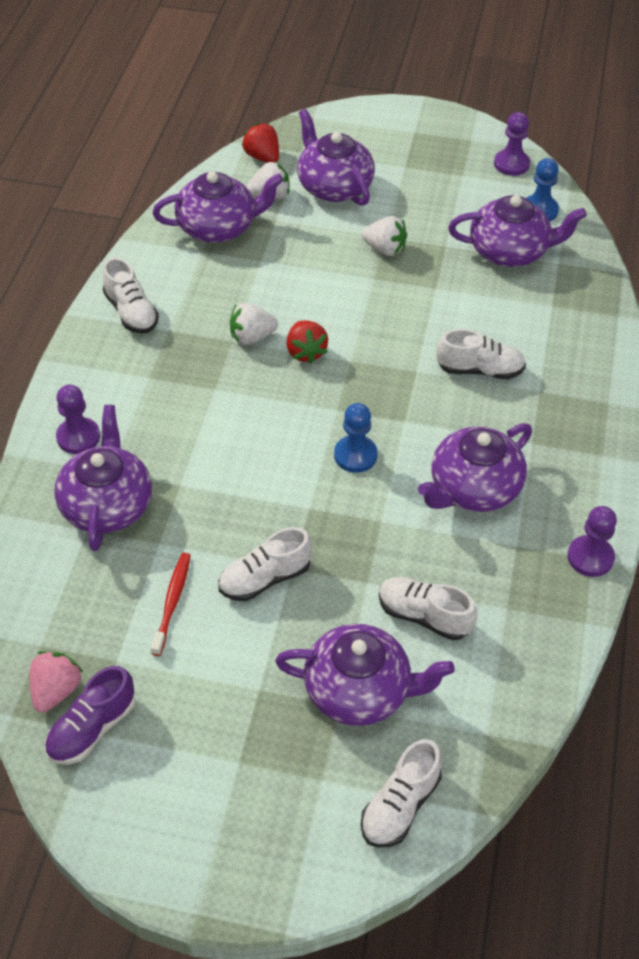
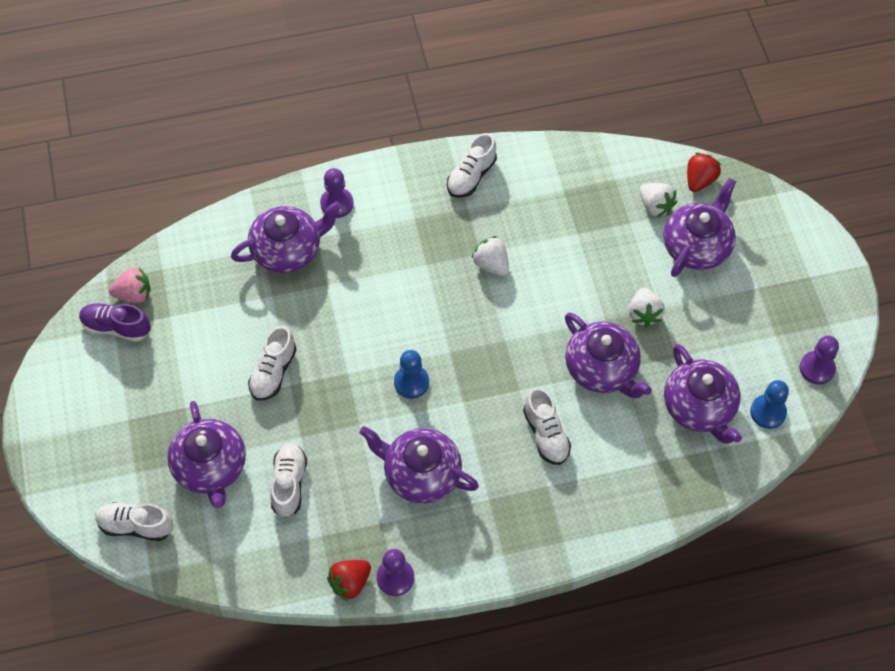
camera: 65 degrees right, 10 degrees up
(172, 602) = (228, 326): red toothbrush -> none
(218, 227) = (596, 188): purple teapot -> purple teapot (602, 369)
(265, 578) = (273, 372): white shoe -> white shoe turned 105 degrees counterclockwise
(305, 352) = (496, 306): red strawberry -> red strawberry (350, 583)

